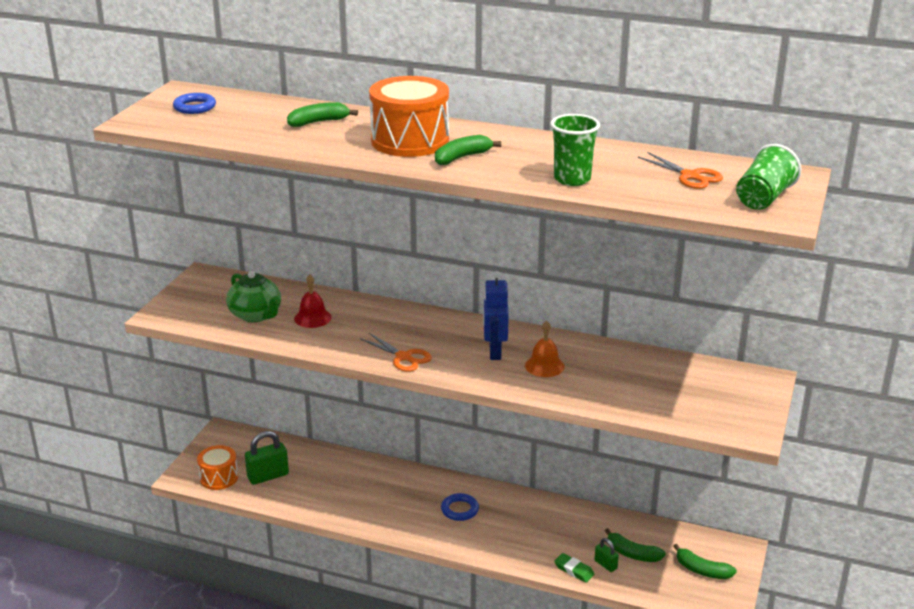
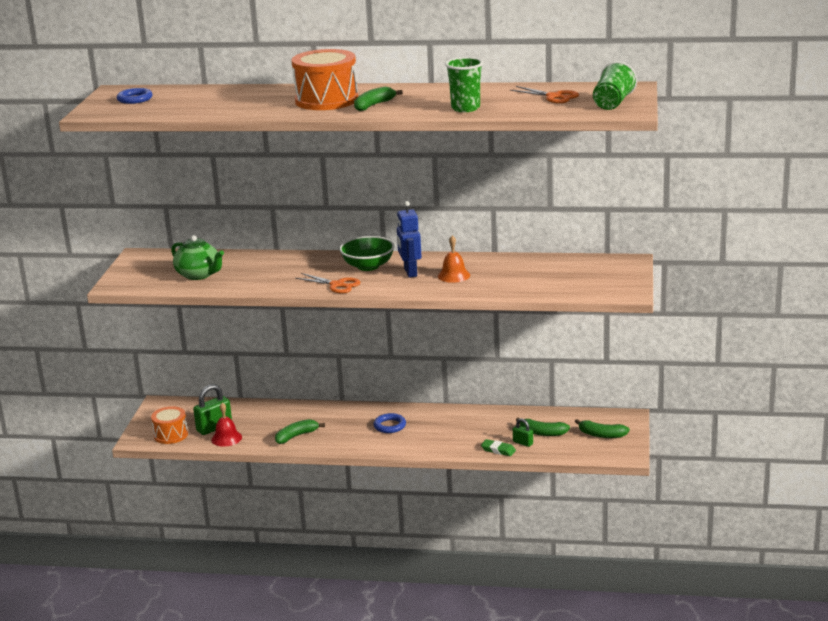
camera: 10 degrees left, 5 degrees down
(312, 318) = (248, 270): red bell -> red bell (226, 438)
(318, 122) = (245, 97): green banana -> green banana (296, 436)
(449, 334) = (368, 266): none -> green bowl

